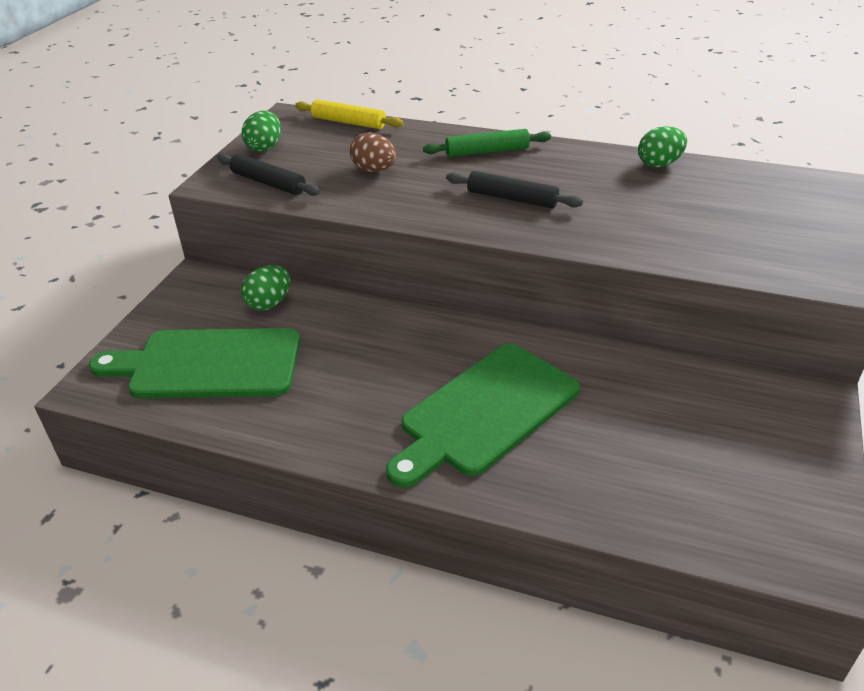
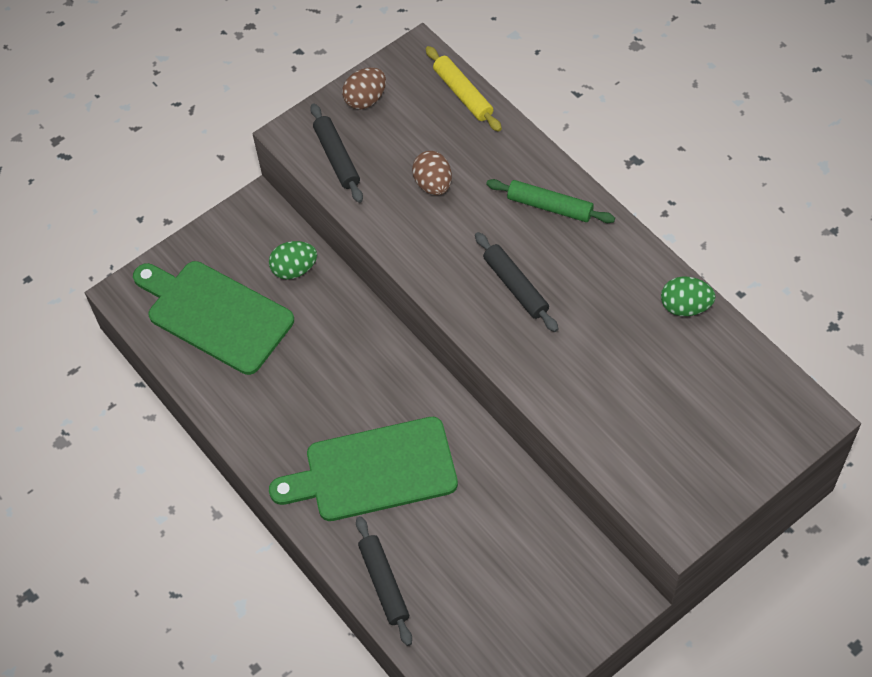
camera: 35 degrees right, 20 degrees up
(264, 147) = (365, 99): green egg -> brown egg
(591, 500) = (384, 583): none -> black rolling pin

